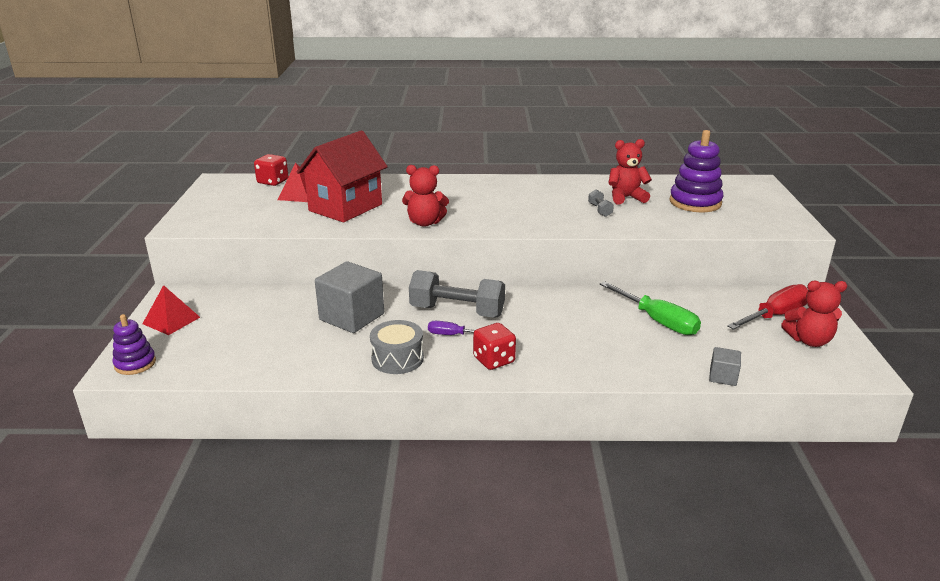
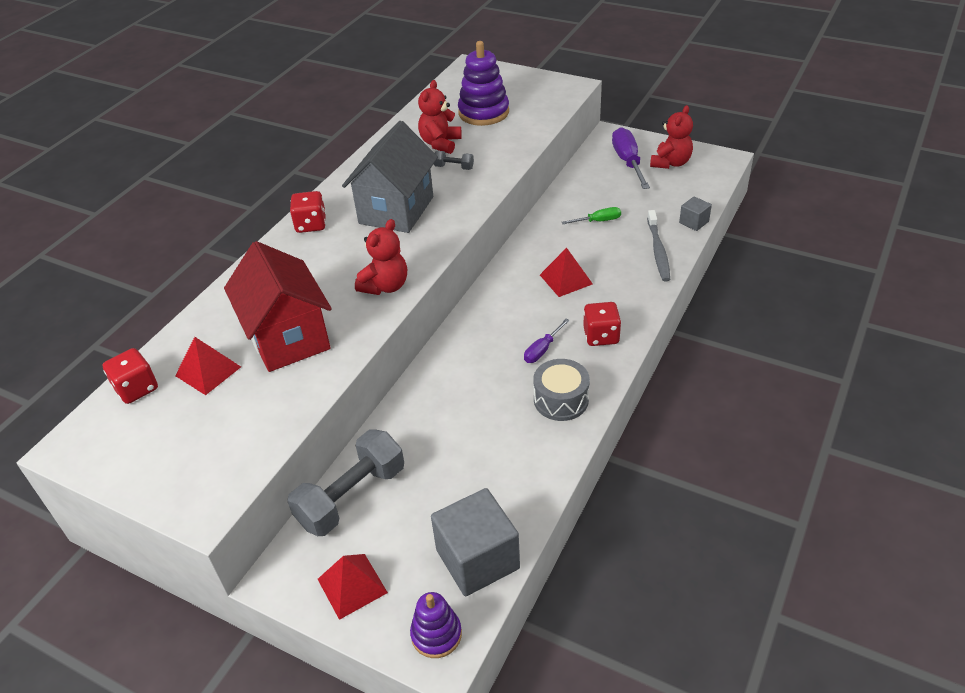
camera: 60 degrees left, 15 degrees up
(352, 317) = (458, 415): grey cube -> grey cube (477, 559)
(457, 311) = (501, 334): grey dumbbell -> grey dumbbell (351, 496)
(471, 183) = (311, 224): none -> red dice
(519, 204) = (396, 210): none -> grey house
(555, 324) = (566, 279): none -> red pyramid
(649, 365) = (658, 251): none -> grey toothbrush
(658, 321) = (599, 221): green screwdriver -> green screwdriver, size x0.56
(775, 315) = (628, 161): red screwdriver -> purple screwdriver

